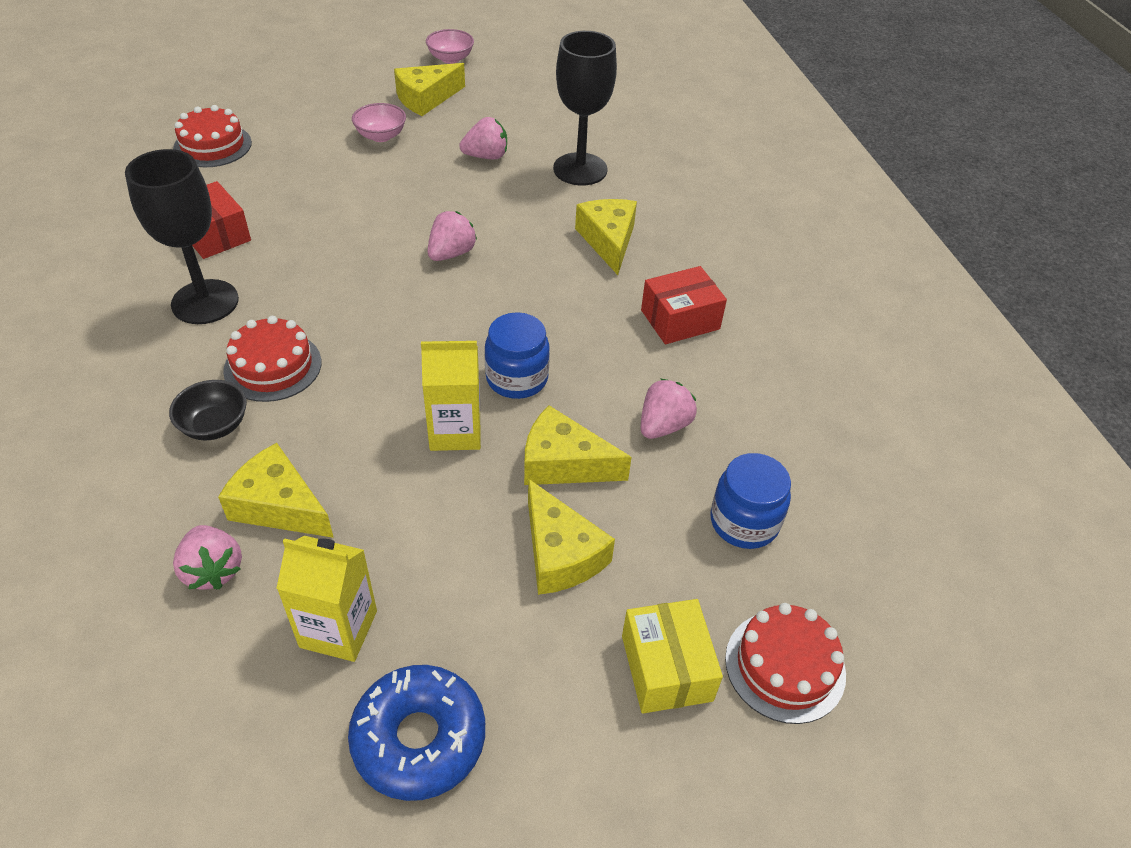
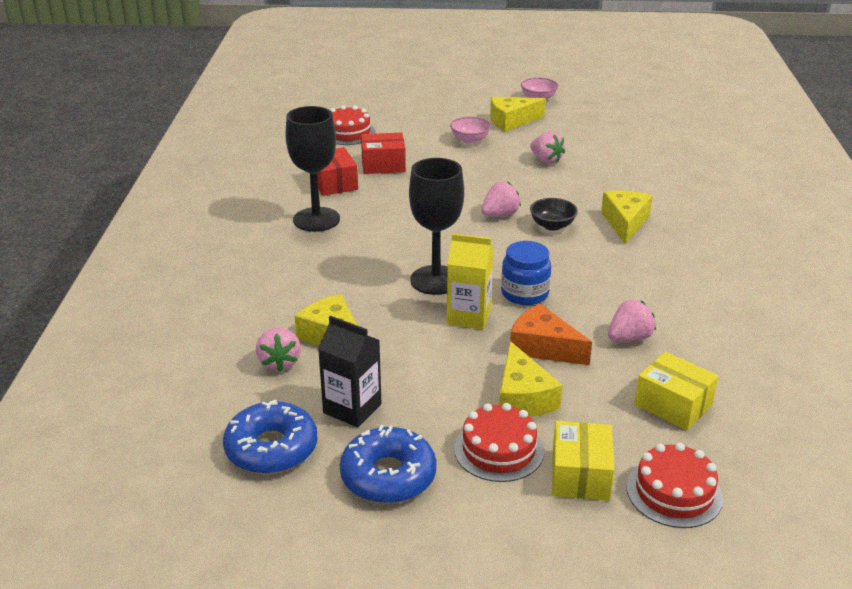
camera: 20 degrees right, 15 degrees down
(215, 425) = (303, 287): black bowl -> black bowl (552, 225)
(240, 733) = (271, 448): none -> blue donut
(273, 366) = (351, 261): red cake -> red cake (498, 450)
(338, 629) = (352, 408): yellow carton -> black carton
(486, 156) = (546, 160): pink strawberry -> pink strawberry turned 45 degrees clockwise
(563, 463) = (543, 347): yellow cheese -> orange cheese
(580, 169) = (618, 176): black goblet -> black goblet (436, 280)
(680, 319) = (666, 277): red box -> red box (383, 165)
(744, 522) = (673, 405): blue jar -> yellow box

